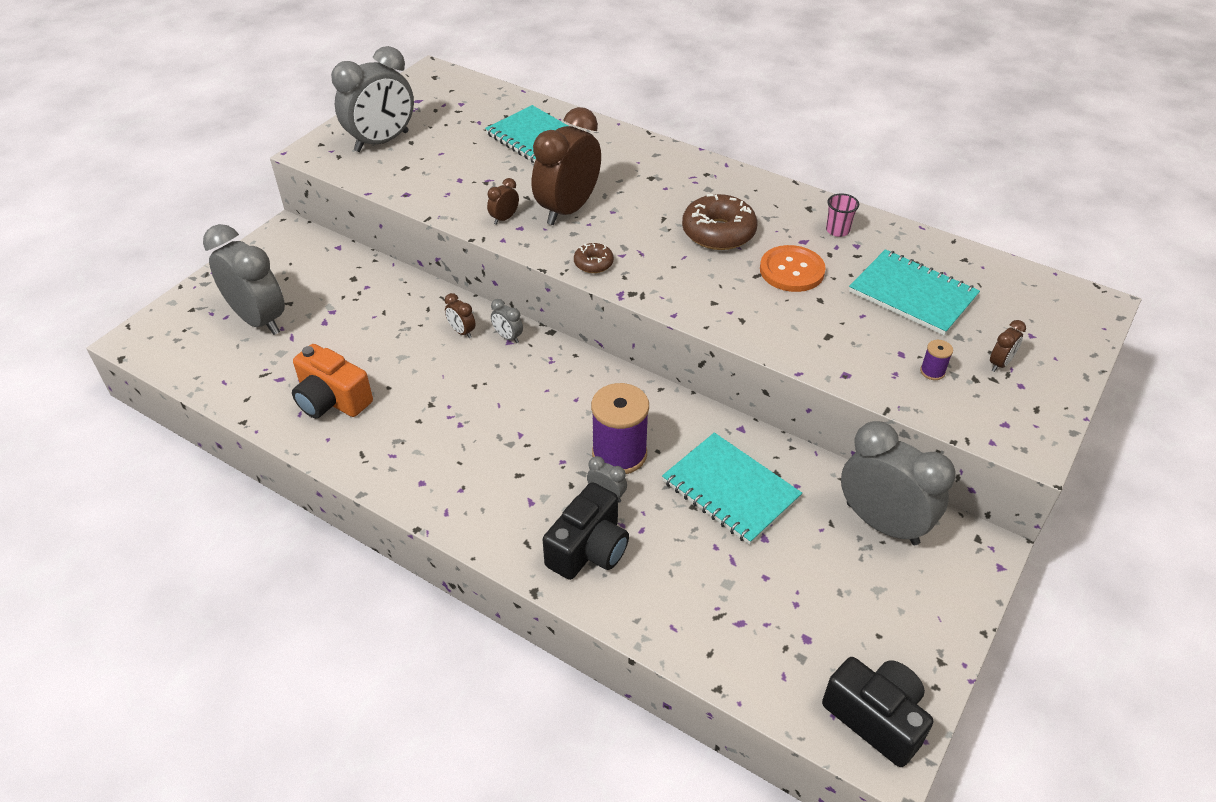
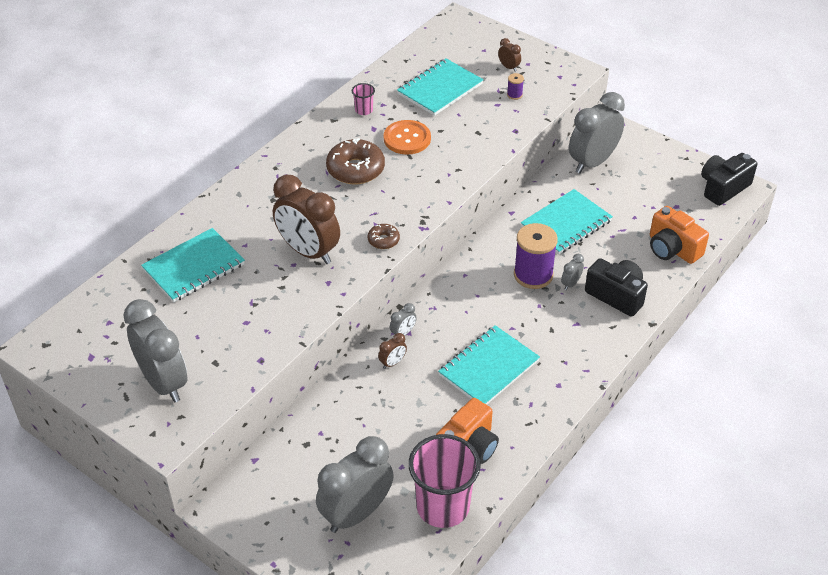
camera: 85 degrees left, 0 degrees up
(254, 383) = (443, 507): none -> pink cup
(452, 414) = (488, 368): none -> turquoise notebook
(504, 218) = (313, 292): brown clock -> none
(701, 627) = (672, 249): none -> orange camera

